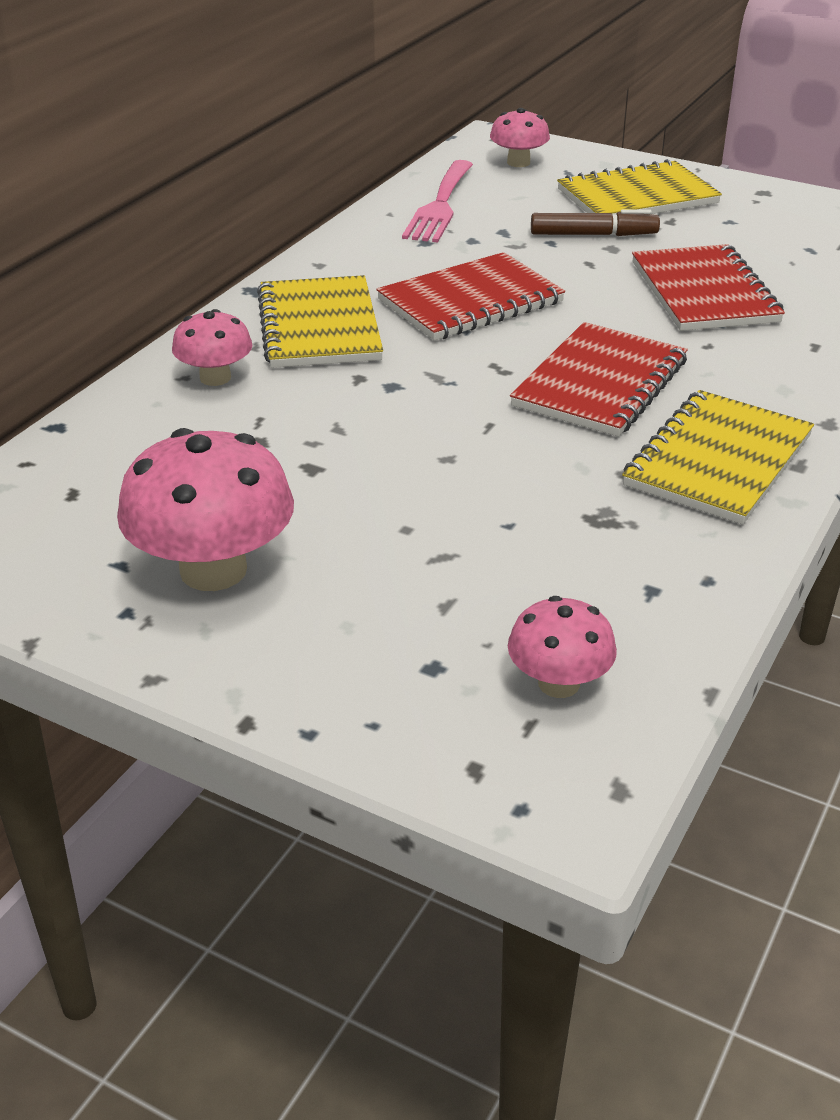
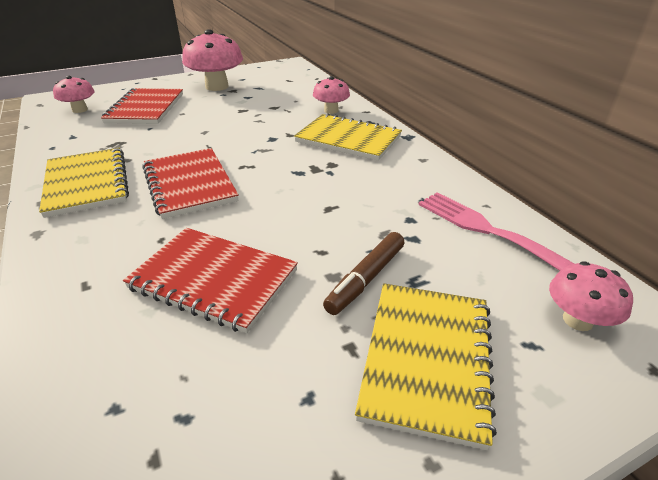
camera: 125 degrees right, 0 degrees up
(470, 301) = (323, 184): red notebook -> red notebook (146, 108)

